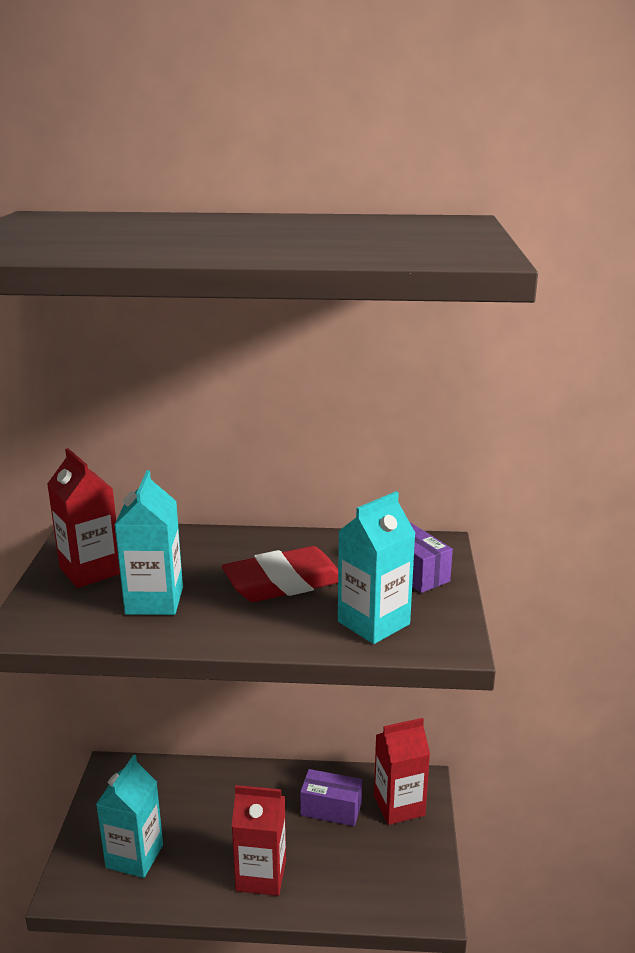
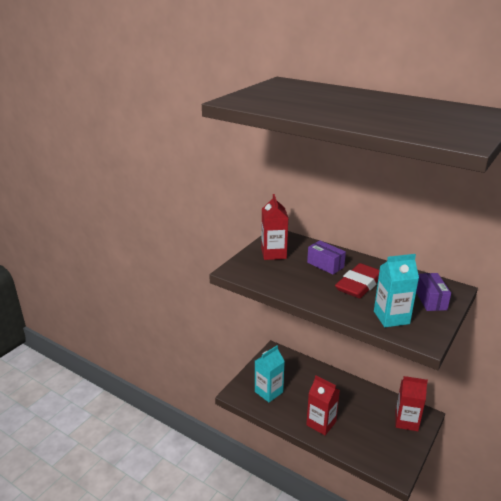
camera: 30 degrees right, 5 degrees up
(154, 601) = (293, 275): turquoise carton -> none
(284, 582) = (359, 285): red eraser -> red eraser turned 60 degrees counterclockwise
(331, 809) = (370, 408): purple box -> purple box (325, 265)

